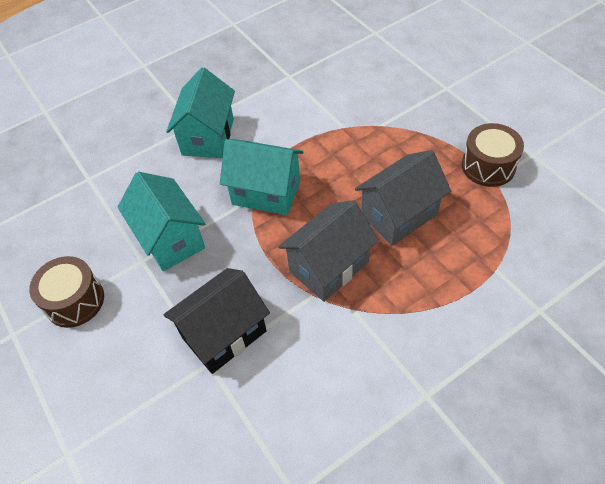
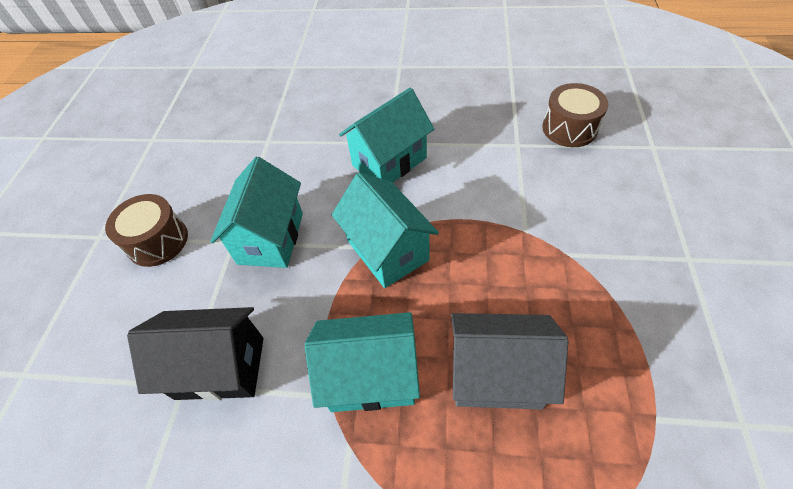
camera: 40 degrees right, 0 degrees up
(329, 267) = (371, 376): grey house -> turquoise house
(488, 166) = (663, 395): brown drum -> brown drum (569, 128)

